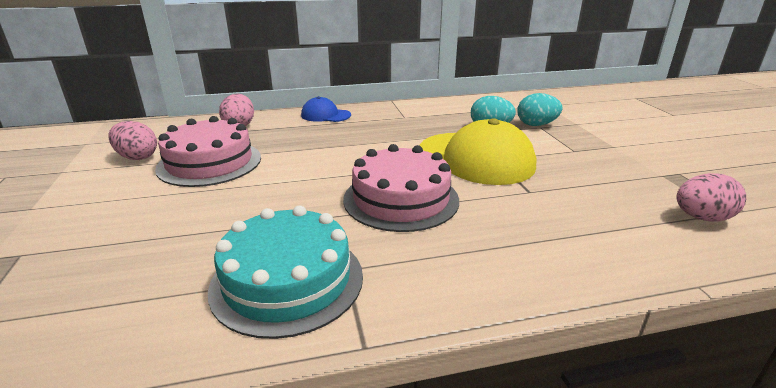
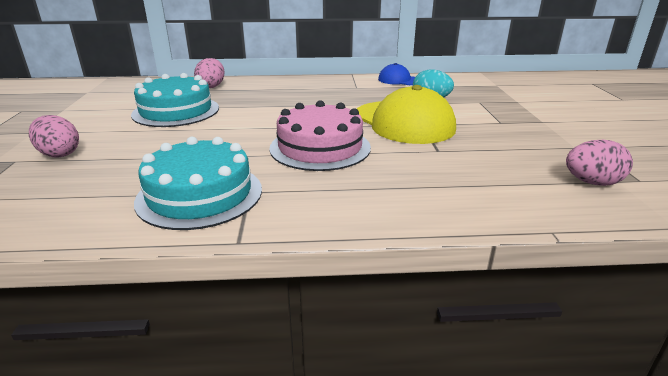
camera: 10 degrees right, 0 degrees up
(137, 157) = (122, 104): pink egg -> pink egg (59, 154)
(209, 163) = (176, 111): pink cake -> turquoise cake
(325, 115) = (287, 82): blue cap -> blue cap (399, 80)
(536, 125) = (476, 100): turquoise egg -> none

